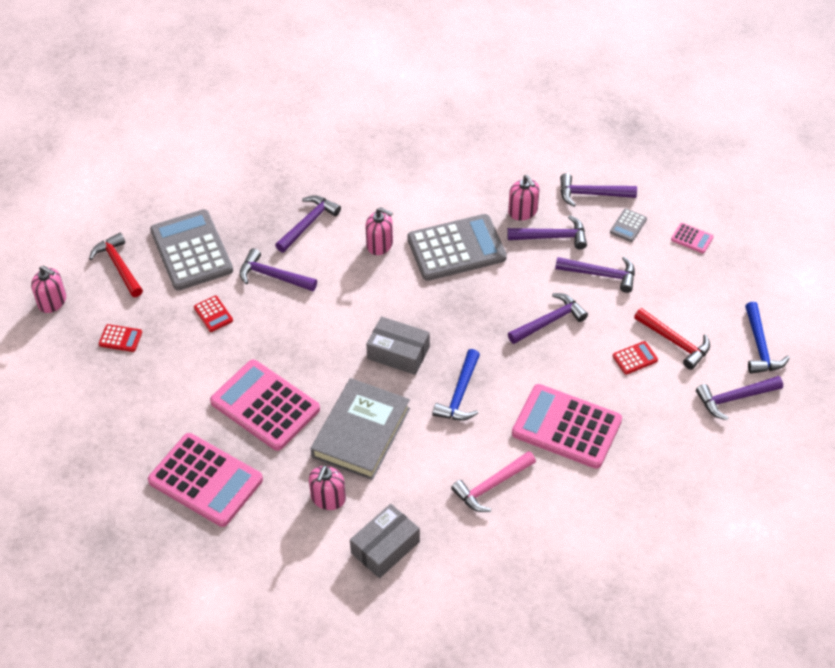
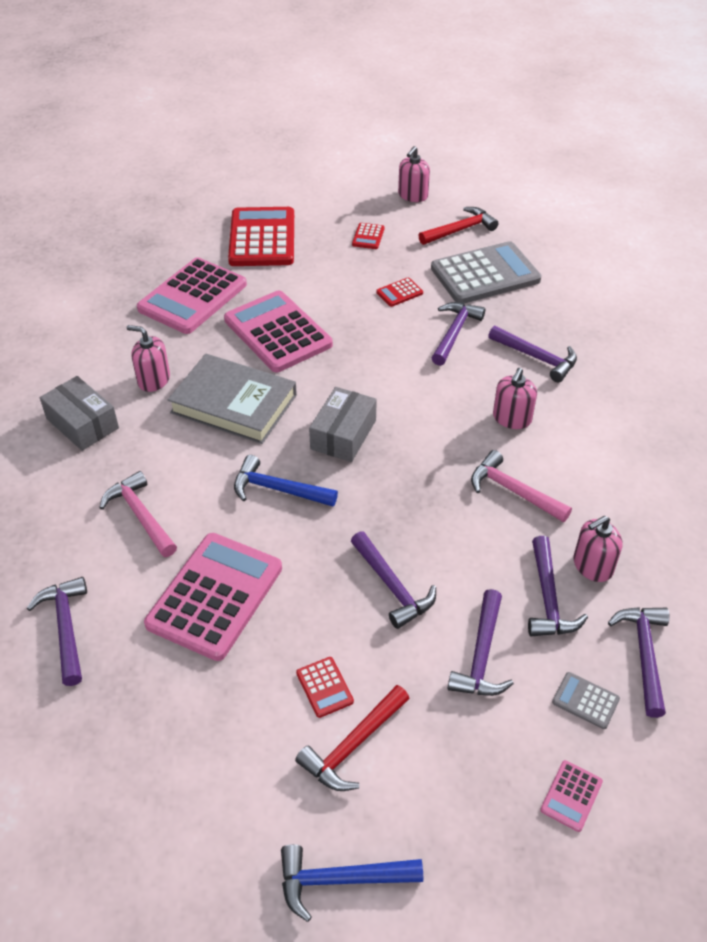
camera: 90 degrees right, 5 degrees down
(111, 428) = (262, 238): none -> red calculator
(265, 405) = (278, 332): pink calculator -> pink calculator turned 75 degrees counterclockwise
(456, 248) = (513, 491): grey calculator -> pink hammer
(734, 398) = (239, 822): purple hammer -> purple hammer (66, 628)

